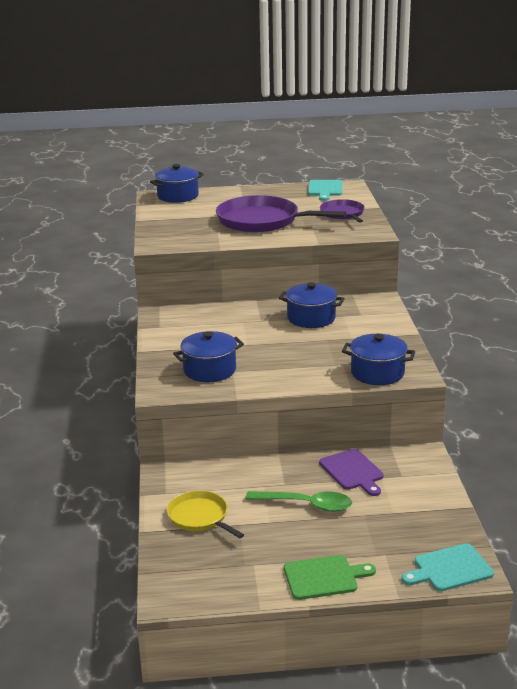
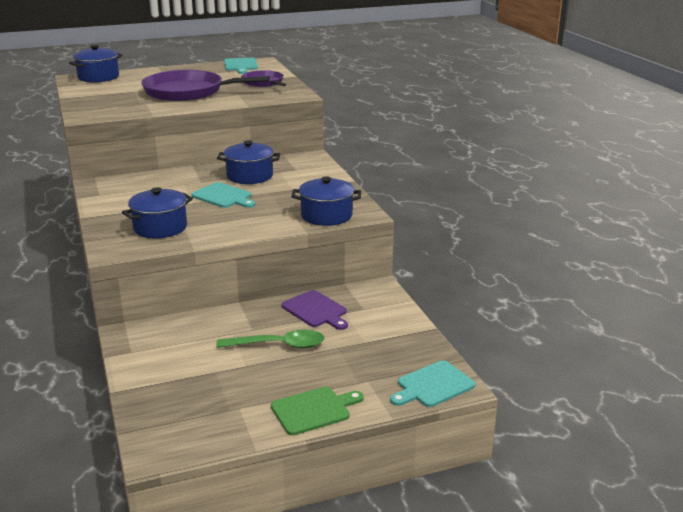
camera: 15 degrees left, 0 degrees up
(200, 517) = (173, 370): yellow pan -> none
(279, 340) = (223, 196): none -> turquoise cutting board

